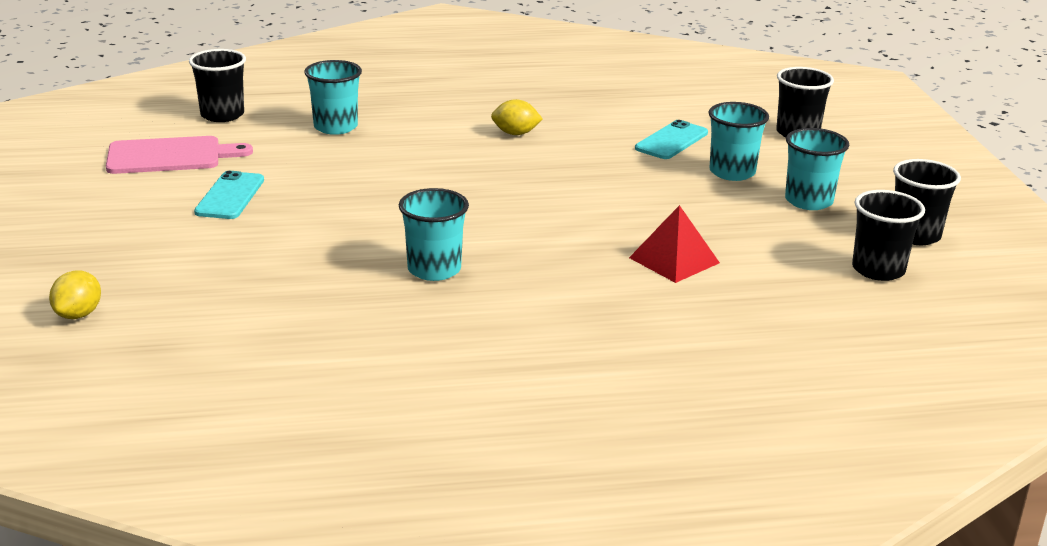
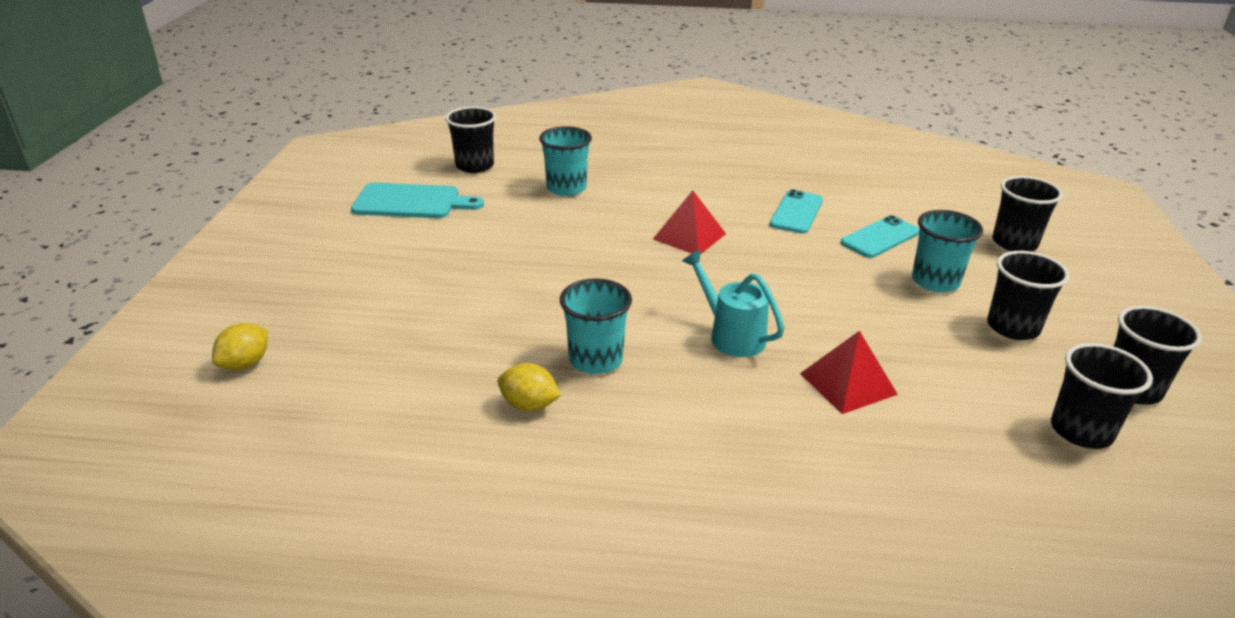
camera: 15 degrees right, 5 degrees up
(170, 156) = (411, 202): pink cutting board -> turquoise cutting board
(230, 196) = (442, 250): turquoise phone -> turquoise phone (796, 212)
(484, 158) = (689, 236): none -> red pyramid
(515, 133) = (728, 213): yellow lemon -> yellow lemon (529, 405)
(555, 236) = (731, 335): none -> turquoise watering can
(808, 201) = (1013, 327): turquoise cup -> black cup

